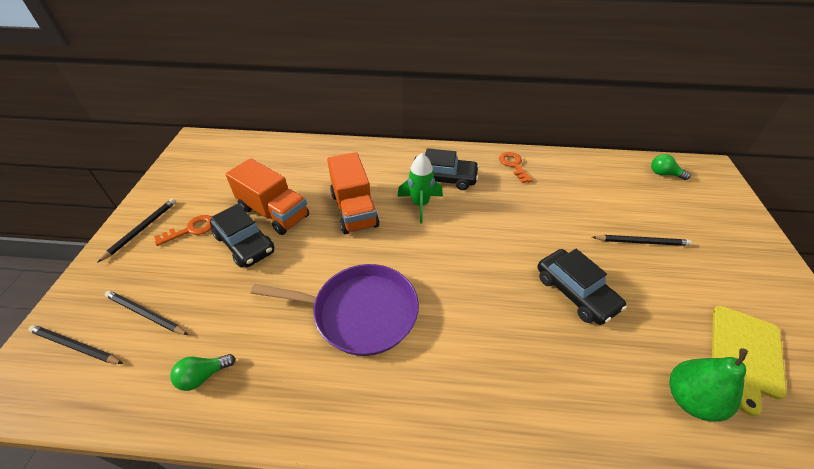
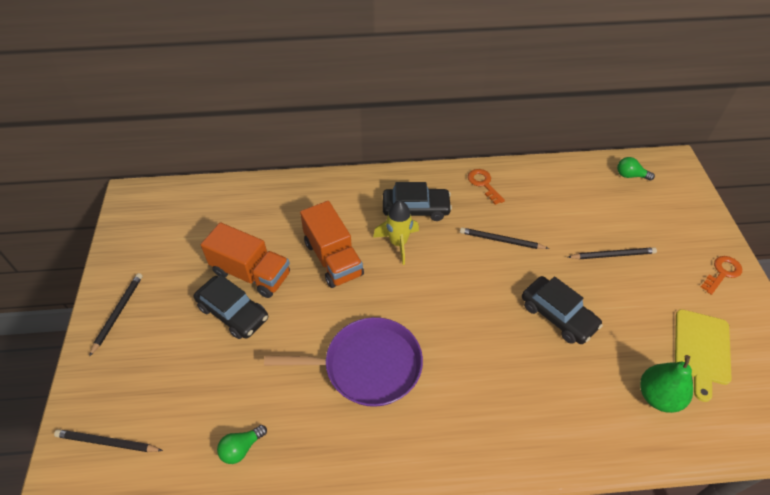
camera: 10 degrees left, 5 degrees up
(146, 314) = (162, 401): black pencil -> black pencil (501, 240)
(191, 229) = (171, 305): orange key -> orange key (722, 273)
(420, 204) = (398, 243): green rocket -> yellow rocket

